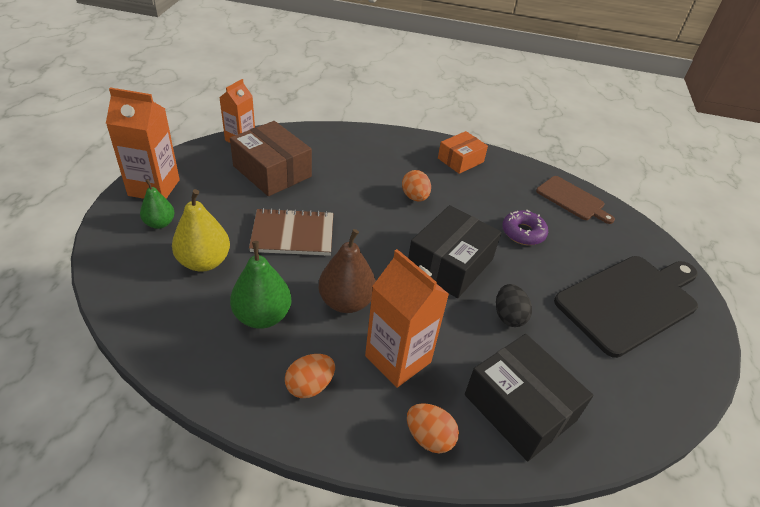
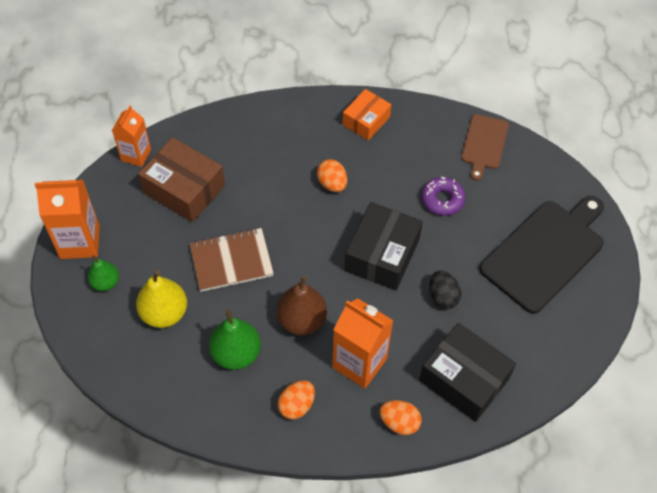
camera: 10 degrees left, 15 degrees up
(572, 199) = (484, 144): brown cutting board -> brown cutting board turned 75 degrees clockwise

